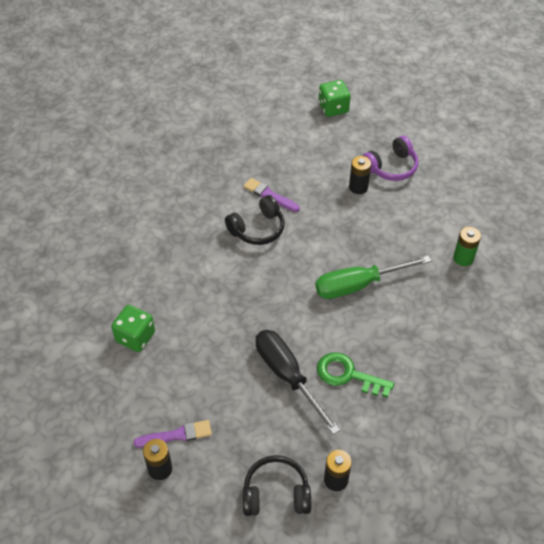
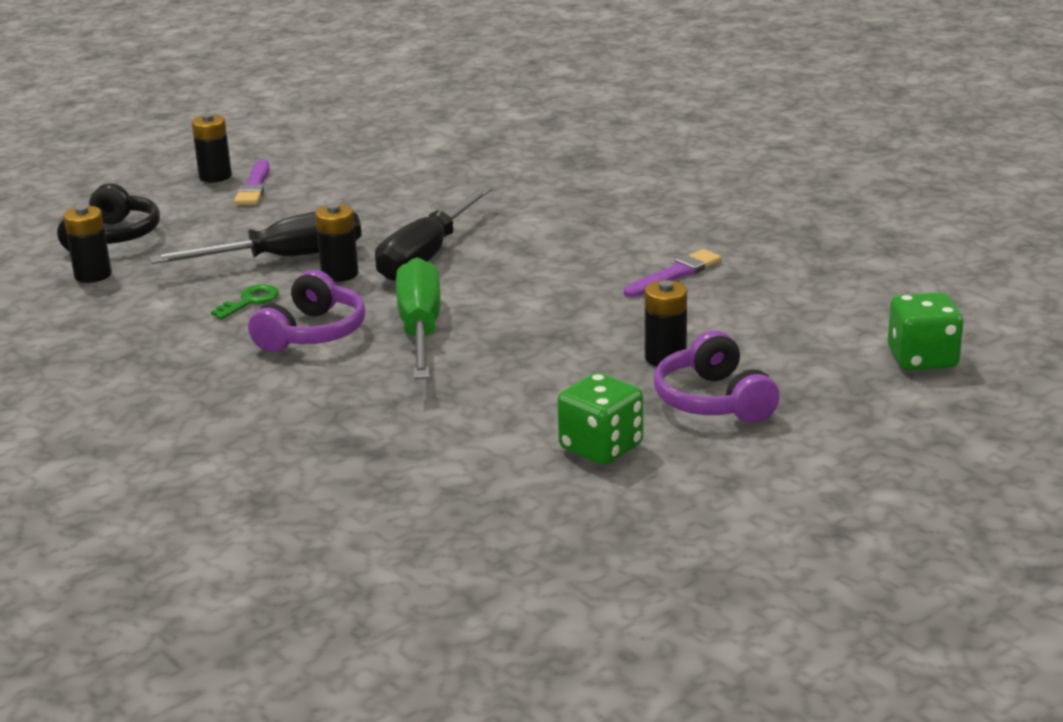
camera: 105 degrees right, 25 degrees down
(135, 337) = (429, 169): green dice -> green dice (601, 447)
(257, 229) = (596, 259): black headphones -> none
(269, 305) = (426, 256): none -> black screwdriver
(302, 340) = (340, 274): none -> black battery
(348, 375) = (250, 301): green key -> green key, size x0.59
(376, 332) = (312, 333): none -> purple headphones
(463, 258) = (420, 442): green battery -> none

